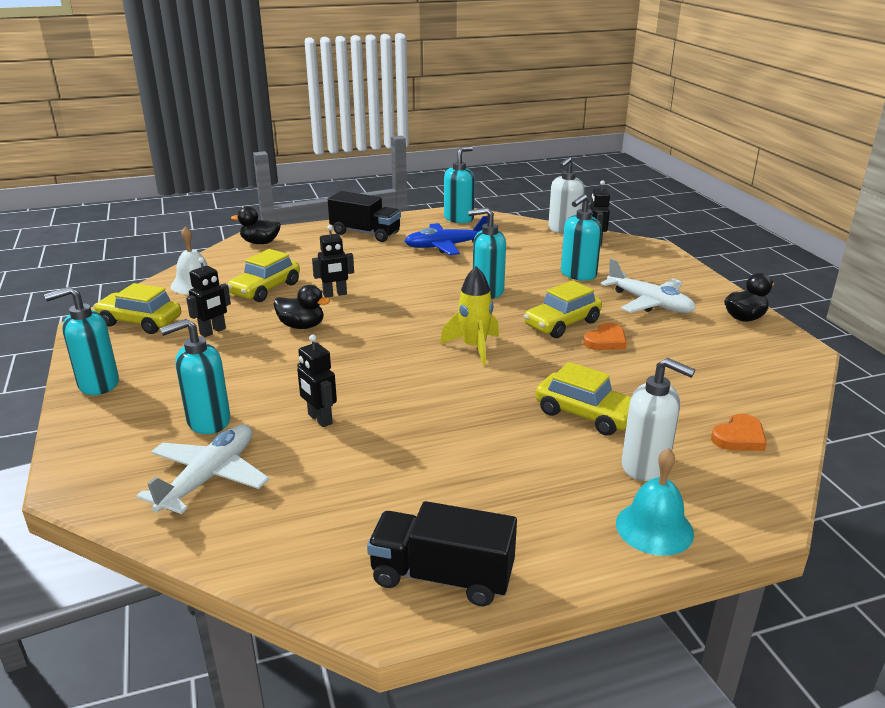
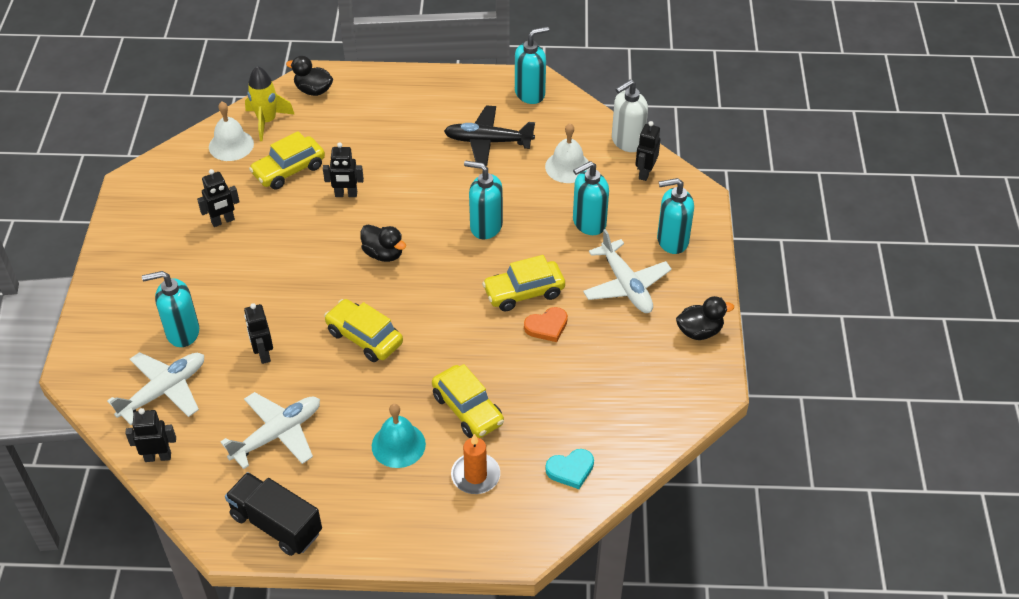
camera: 20 degrees right, 20 degrees up
(98, 384) = (116, 265): turquoise soap dispenser -> turquoise soap dispenser (672, 241)
(140, 322) = (169, 191): yellow car -> yellow car (364, 337)
(232, 545) = (158, 457): none -> black robot
(302, 326) = (298, 233): black duck -> black duck (383, 254)
(365, 233) = (421, 98): black truck -> none
(382, 484) = (277, 434): none -> white plane
(445, 246) = (488, 141): blue plane -> black plane
(474, 348) = (427, 303): yellow rocket -> yellow rocket (267, 121)
(528, 249) = (567, 167): none -> white bell
(645, 466) = (475, 475): white soap dispenser -> orange candle
(654, 528) = (440, 531): turquoise bell -> turquoise bell (398, 445)
(739, 437) = (570, 470): orange heart -> turquoise heart

